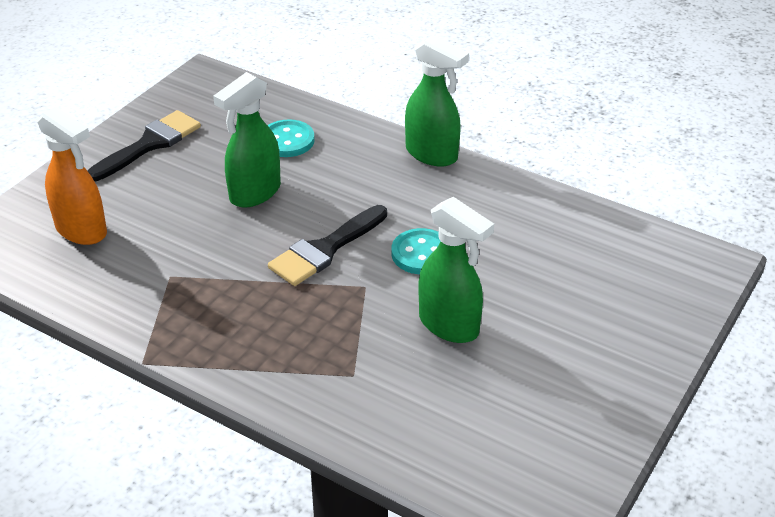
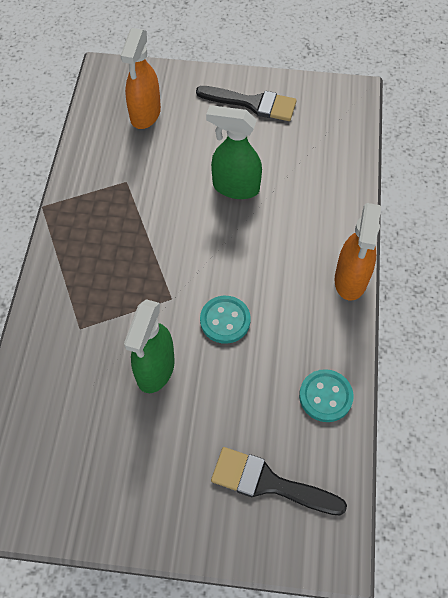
camera: 65 degrees right, 20 degrees up
(287, 141) = (307, 179): turquoise button -> turquoise button (325, 396)
(325, 249) = (197, 257): black brush -> black brush (268, 483)
(432, 154) = (350, 280): green spray bottle -> orange spray bottle

